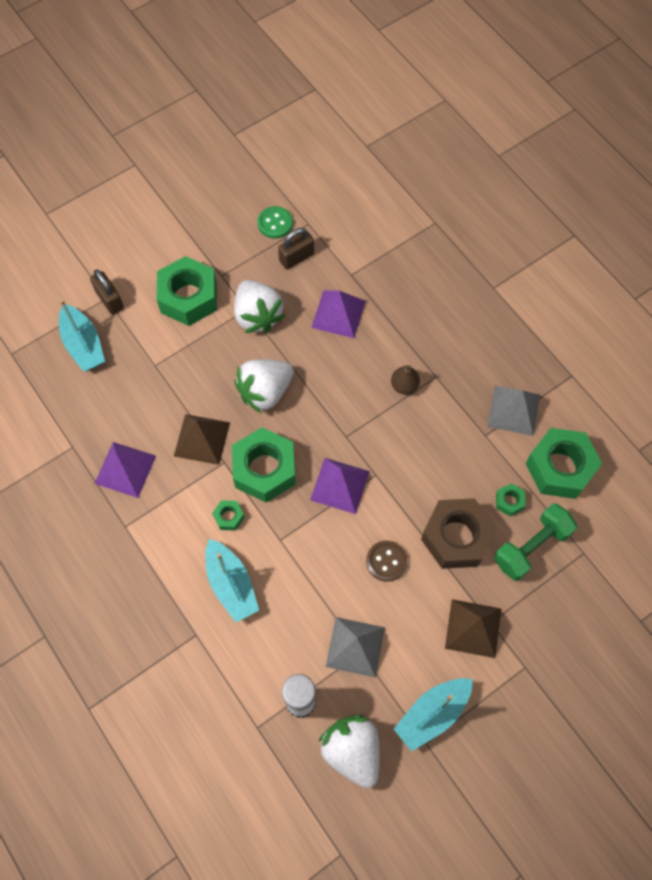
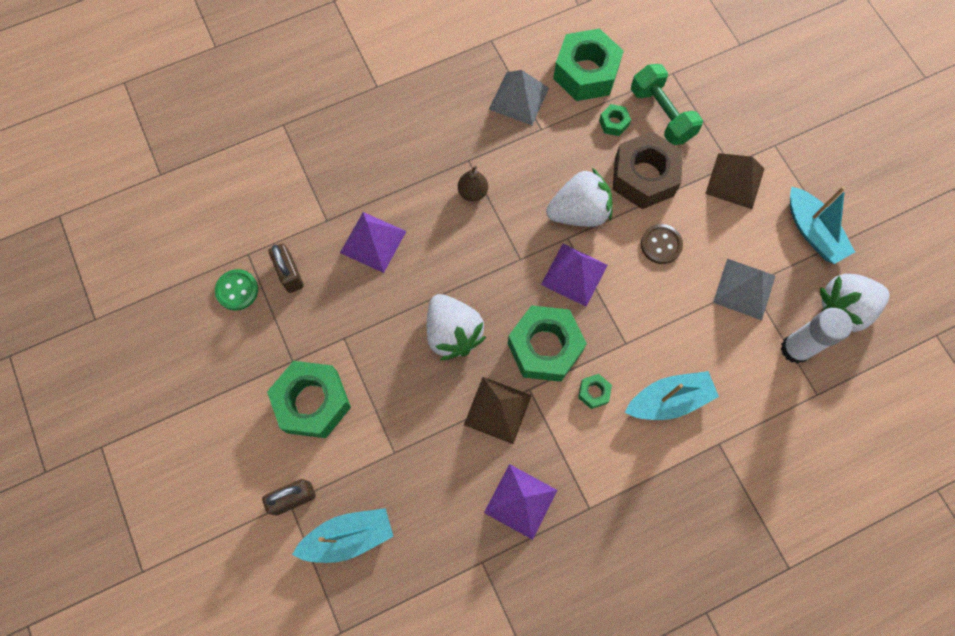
camera: 80 degrees left, 5 degrees up
(257, 316) = (356, 327): white strawberry -> white strawberry (579, 212)

